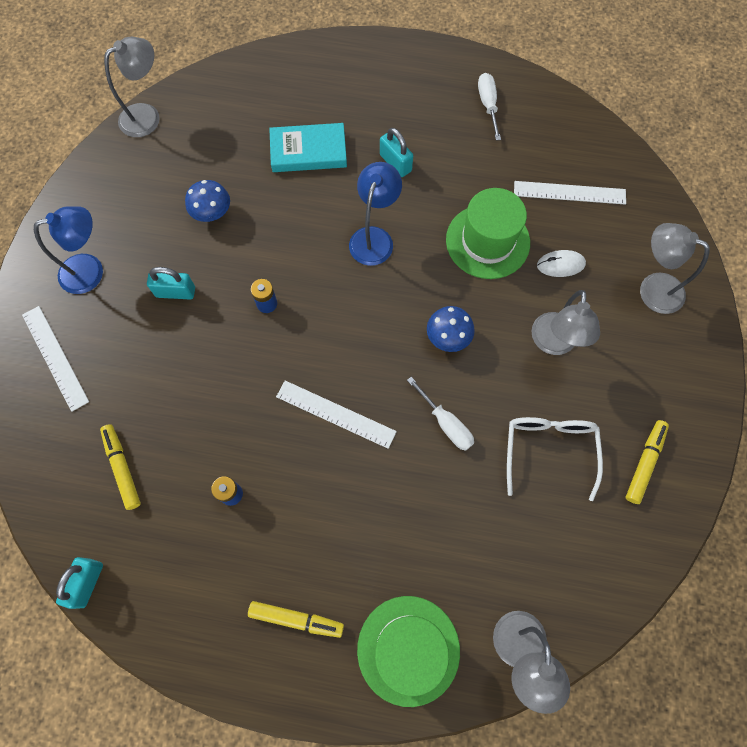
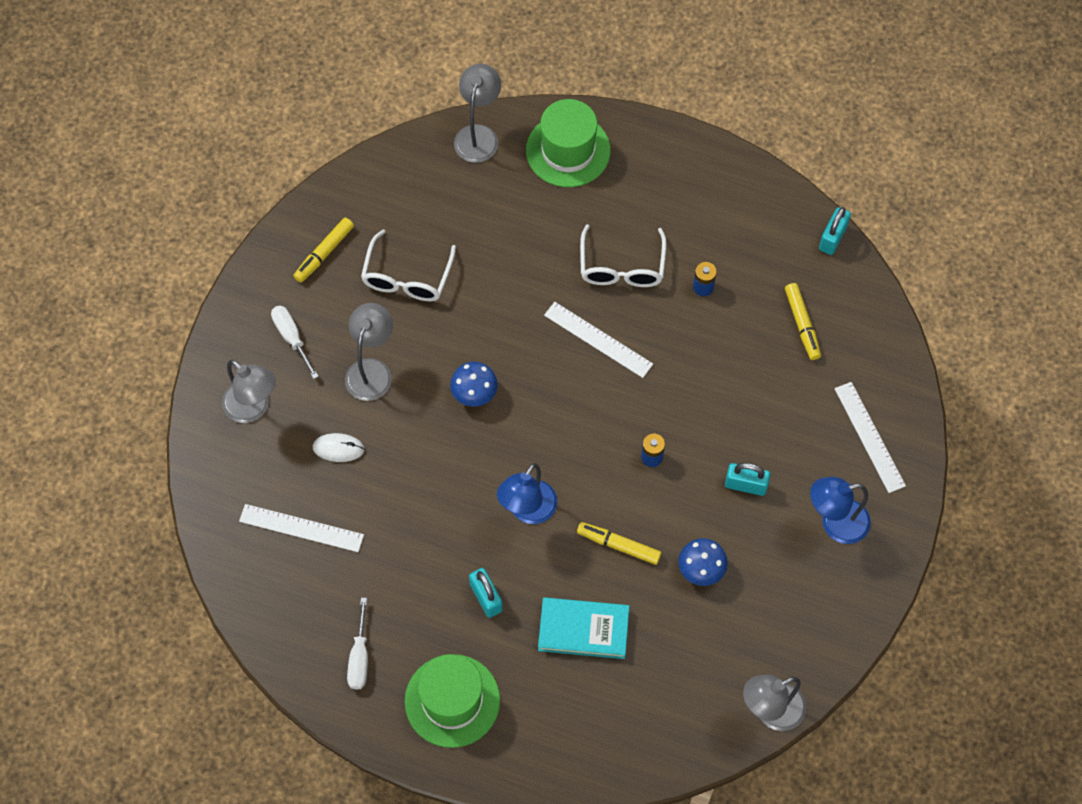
camera: 170 degrees left, 5 degrees down
(296, 619) = (656, 185): yellow marker -> yellow marker (618, 545)
(322, 502) = (622, 267): none -> white glasses
(446, 423) = (496, 315): white screwdriver -> white screwdriver (292, 338)
(487, 241) = (407, 486): green hat -> green hat (452, 701)

